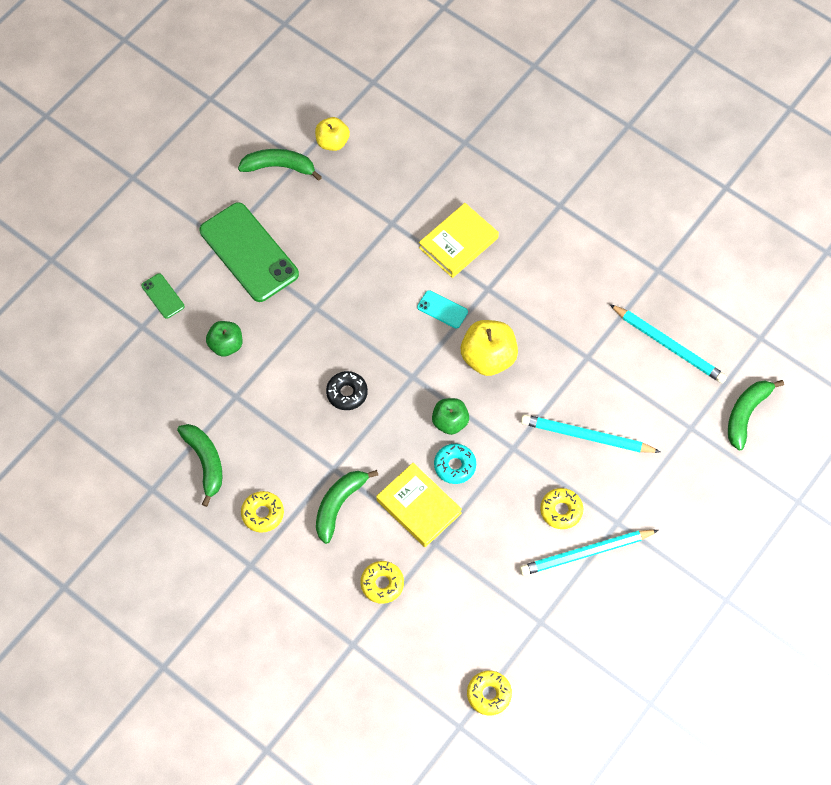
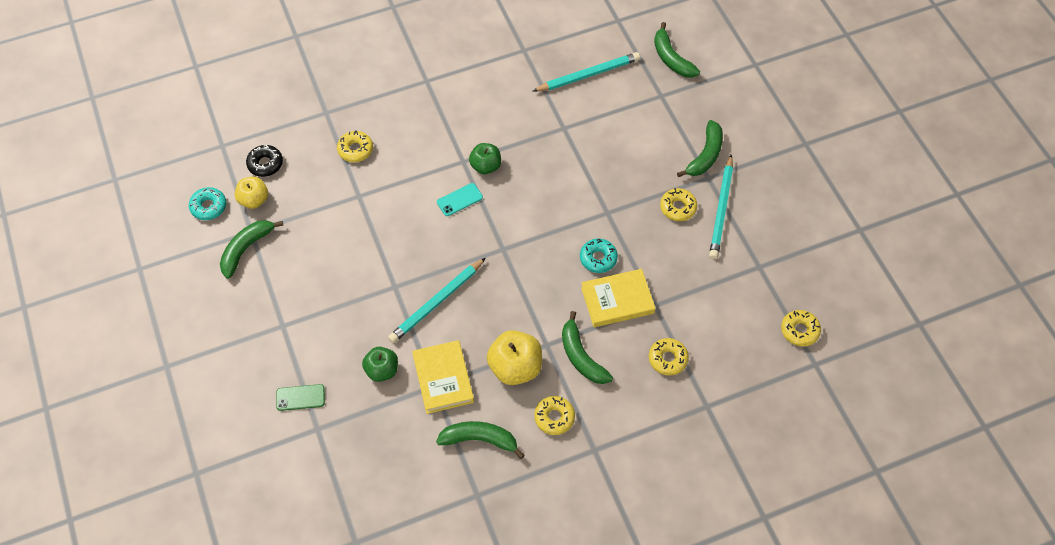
camera: 60 degrees left, 5 degrees down
(249, 252) = (308, 311): green phone -> none
(303, 111) = (209, 207): none -> turquoise donut
(347, 393) = (487, 302): black donut -> black donut (265, 164)
(439, 191) = (355, 150): none -> yellow donut
(450, 422) = (559, 243): green apple -> green apple (485, 166)
(458, 243) = (410, 160): yellow book -> yellow book (443, 379)
(488, 358) = (522, 190): yellow apple -> yellow apple (515, 367)
(587, 436) = (628, 161): turquoise pencil -> turquoise pencil (437, 302)
(643, 506) = (705, 155): none -> green banana

